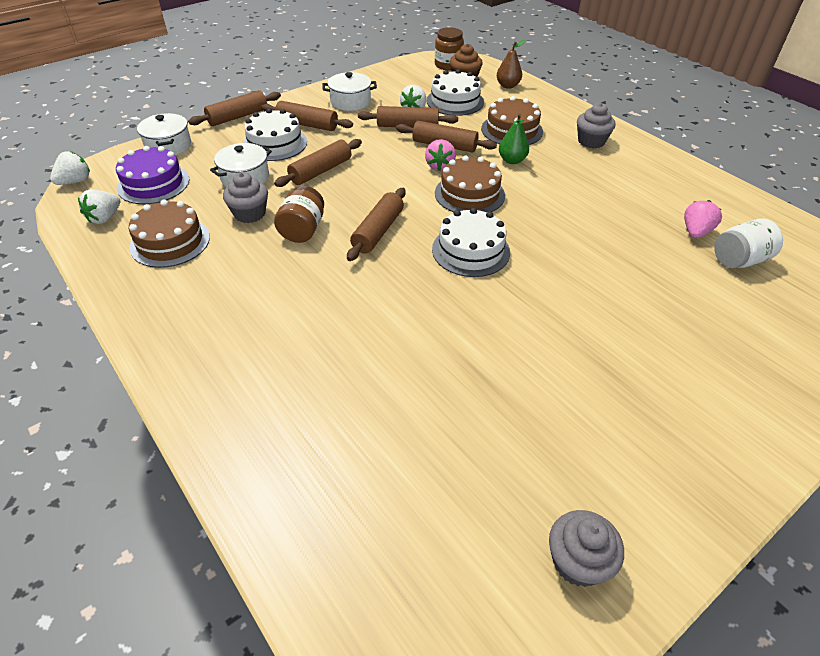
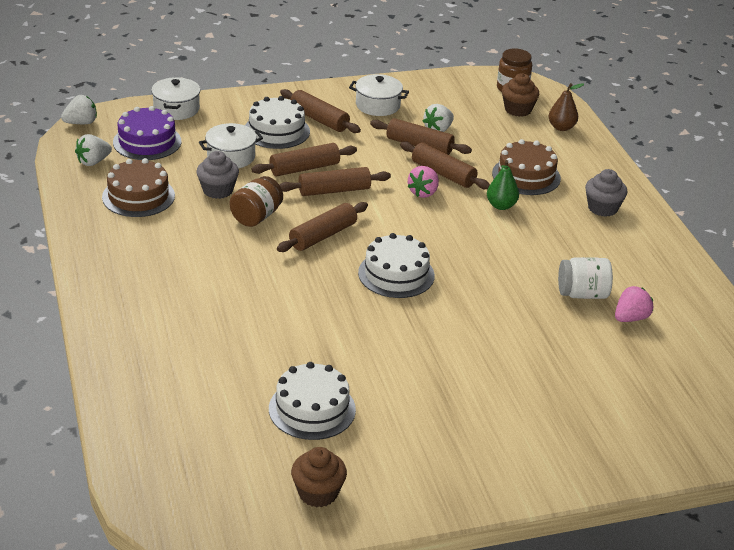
camera: 20 degrees right, 10 degrees down
(238, 117) = (256, 95): brown rolling pin -> brown rolling pin (334, 190)
(455, 101) = (489, 131): white cake -> white cake (312, 409)
(469, 194) = (433, 226): brown cake -> none
(577, 561) = (318, 493): grey cupcake -> brown cupcake
(739, 260) = (650, 352): white jar -> white jar (582, 294)

